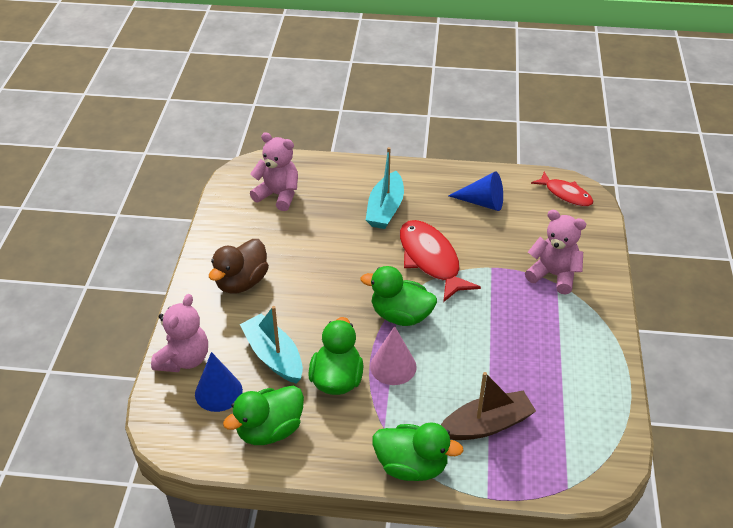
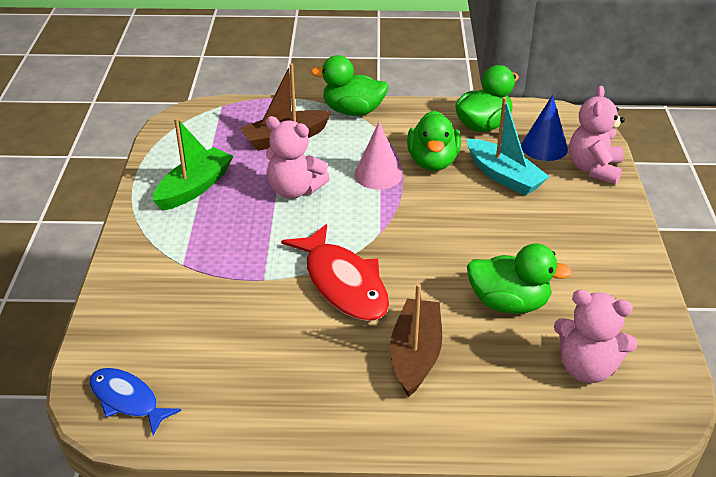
camera: 175 degrees right, 5 degrees down
(241, 282) = (575, 243): brown duck -> none
(385, 209) = (415, 355): turquoise boat -> brown boat
(400, 315) = (375, 219): green duck -> green duck (509, 303)
(482, 202) = (265, 376): blue cone -> none
(553, 275) = (184, 274): pink teddy bear -> pink teddy bear (294, 190)
(565, 194) = (127, 400): red fish -> blue fish
(567, 362) = (194, 188): none -> green boat

